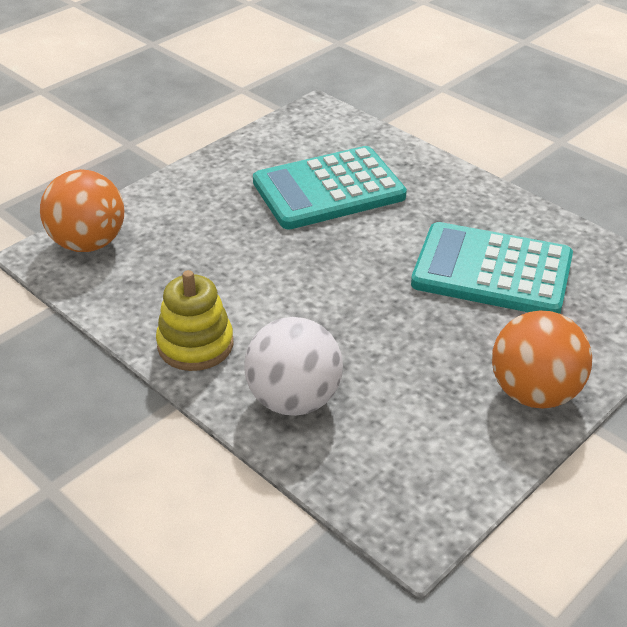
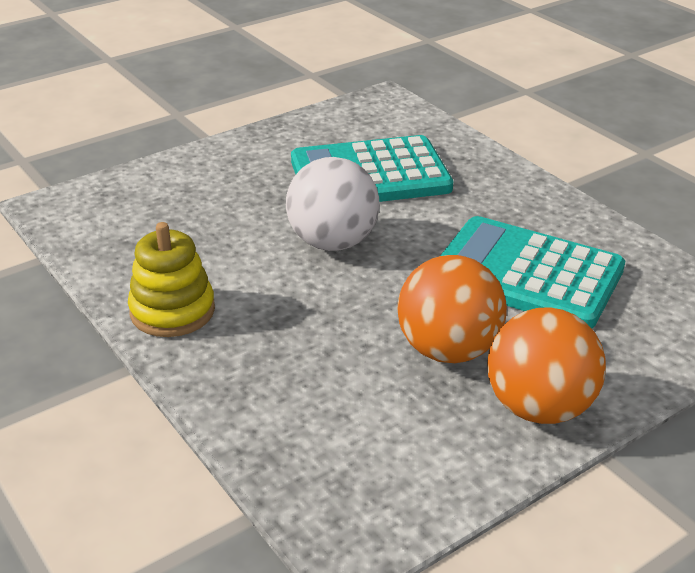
camera: 10 degrees right, 5 degrees down
(88, 243) = (99, 200): orange ball -> orange ball (448, 350)
(294, 400) = (259, 380): white ball -> white ball (332, 242)

